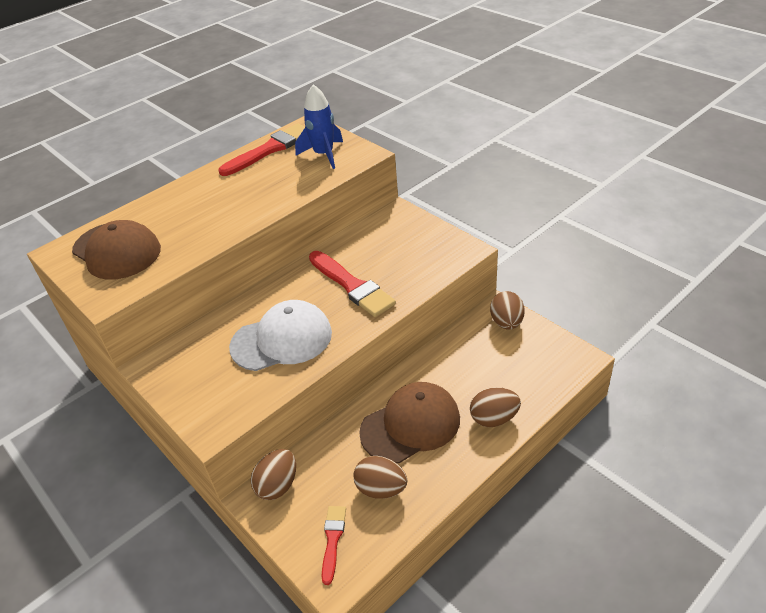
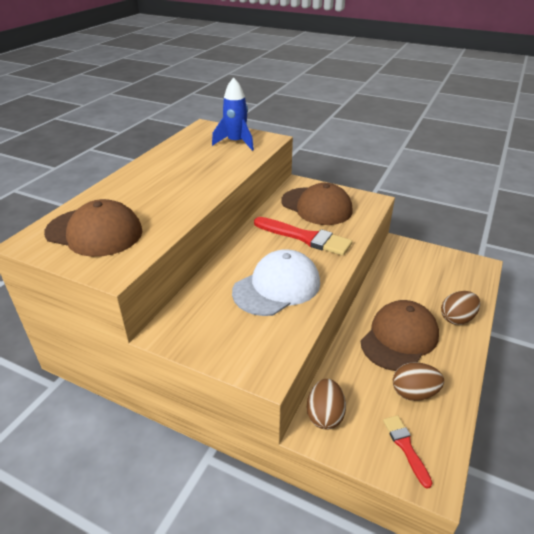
camera: 25 degrees left, 5 degrees down
(270, 149) = (185, 144): red brush -> none
(393, 247) = (316, 206): none -> brown cap
(506, 322) = (413, 252): brown egg -> none

